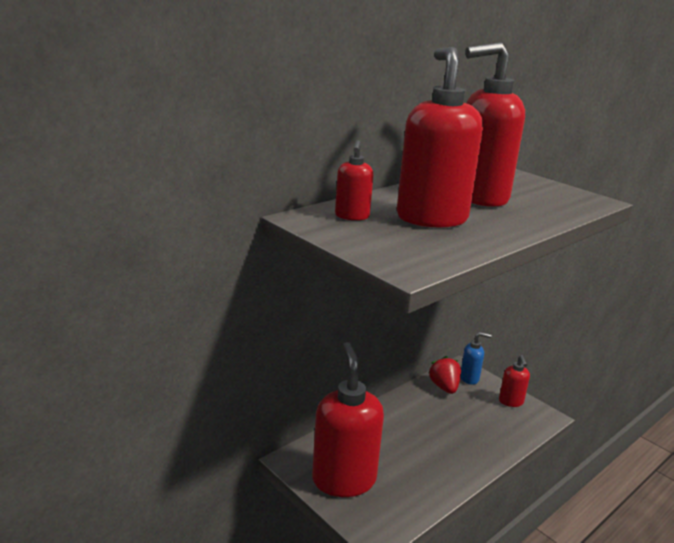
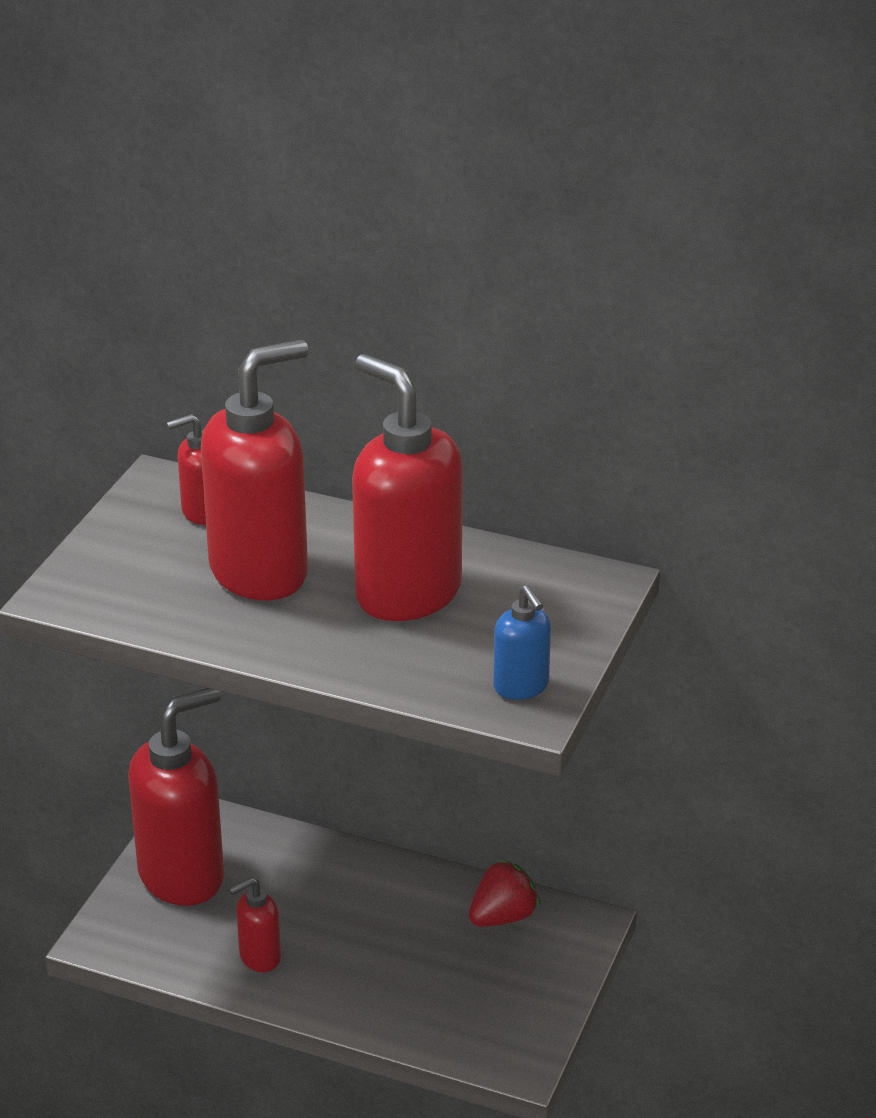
camera: 65 degrees right, 10 degrees up
(469, 378) = (561, 941): blue soap dispenser -> blue soap dispenser (521, 687)
(511, 402) = (529, 1010): red soap dispenser -> red soap dispenser (259, 957)

